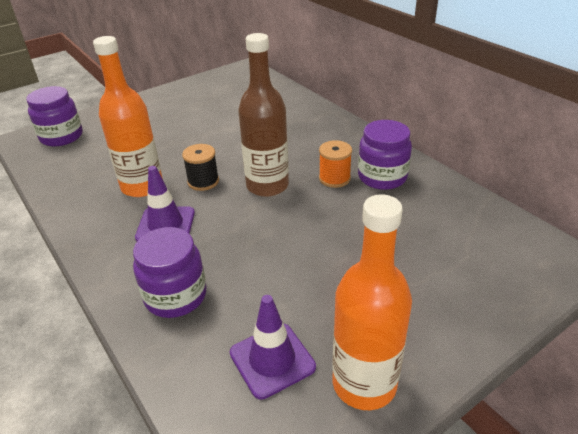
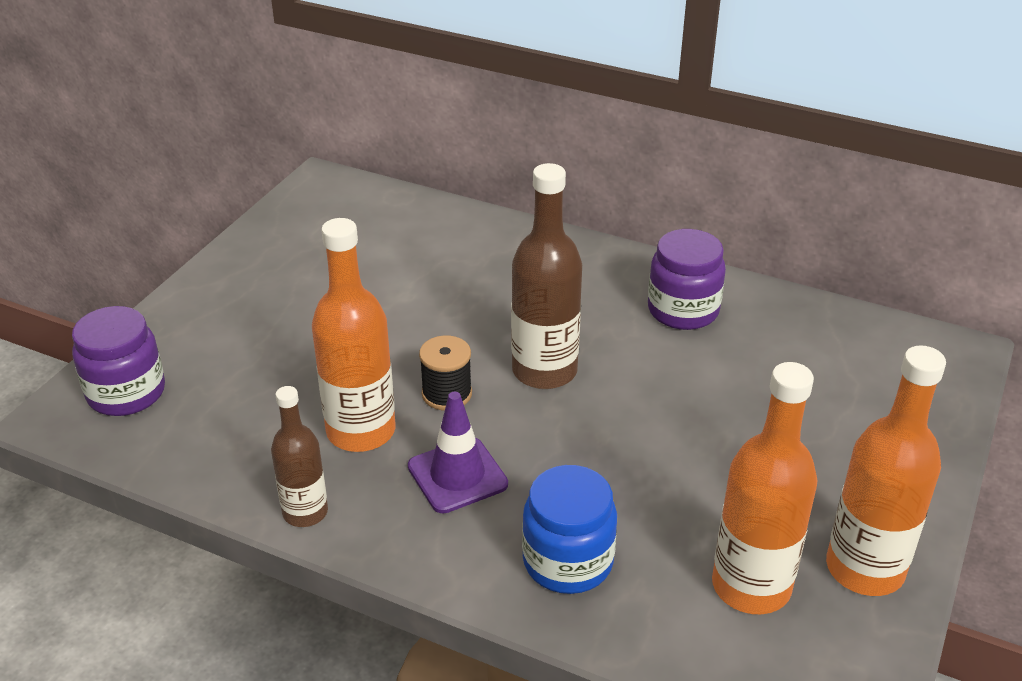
camera: 30 degrees left, 0 degrees up
(74, 217) = (305, 512): none -> brown bottle
(175, 296) = (567, 562): purple jar -> blue jar
(272, 360) = (751, 586): purple traffic cone -> orange bottle
(334, 178) = (624, 331): orange spool -> none

